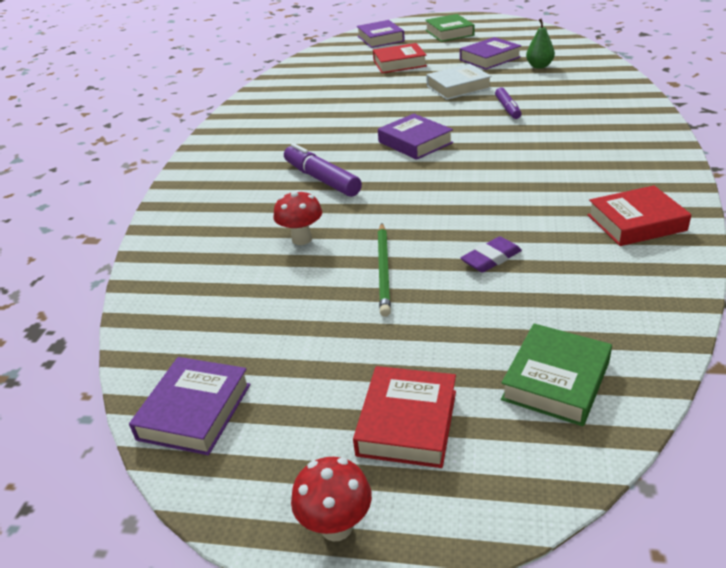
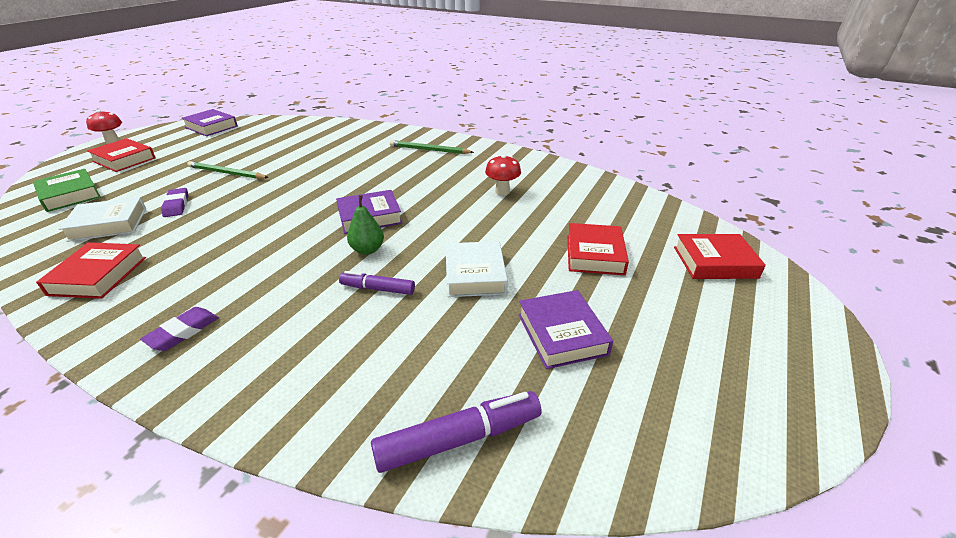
camera: 105 degrees right, 0 degrees up
(237, 161) = (429, 150): none -> green pencil
(302, 239) = (296, 157): red mushroom -> red mushroom (502, 191)
(322, 179) = (360, 172): purple marker -> purple marker (458, 439)
(380, 39) = (714, 262): purple book -> red book
(449, 33) = (722, 333): green book -> none
(539, 66) = (489, 373): green pear -> green pear (367, 250)
(572, 280) = (108, 224): none -> white book
(628, 149) = (183, 332): none -> purple eraser

